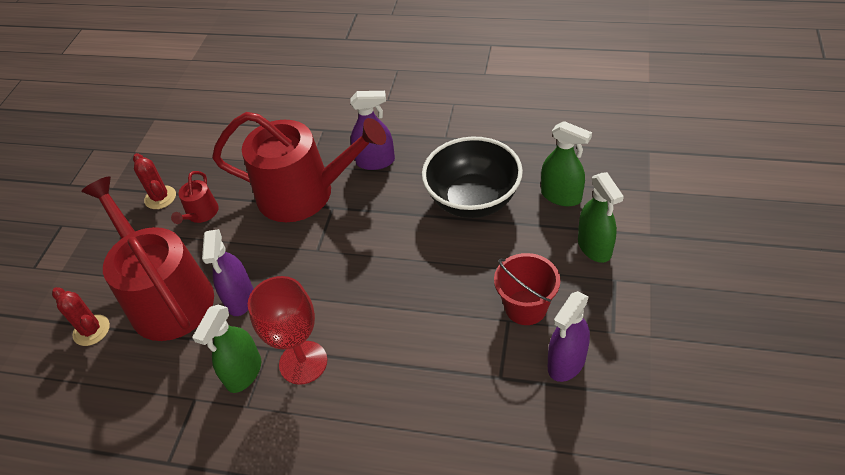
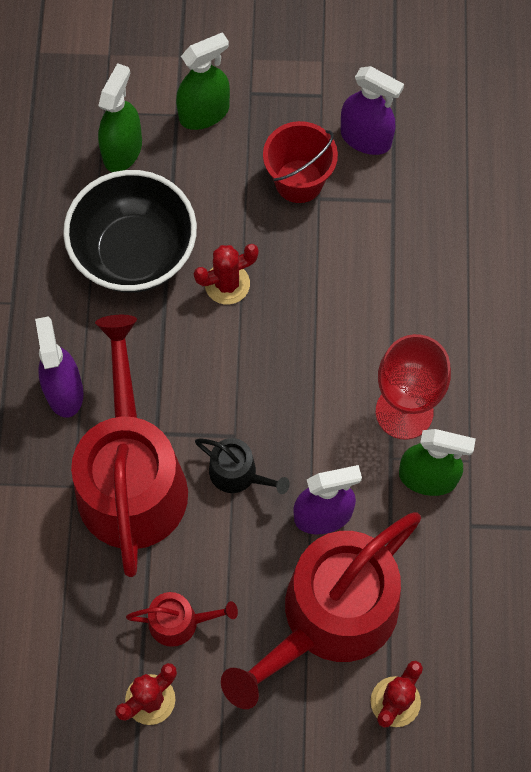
camera: 105 degrees left, 20 degrees up
(288, 250) = (238, 474): none -> black watering can
(438, 253) = (227, 284): none -> red cactus

